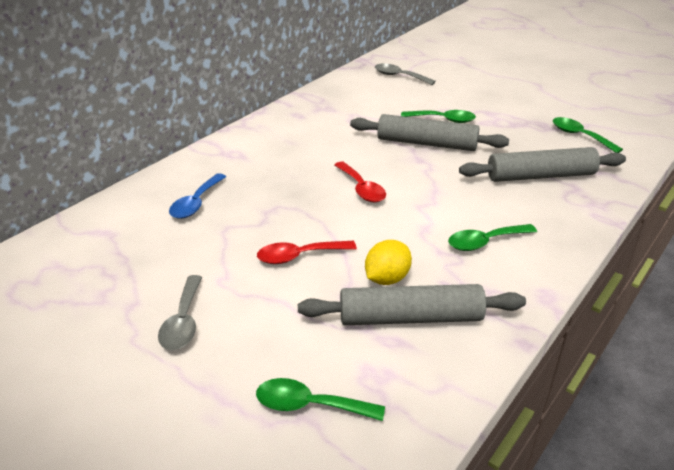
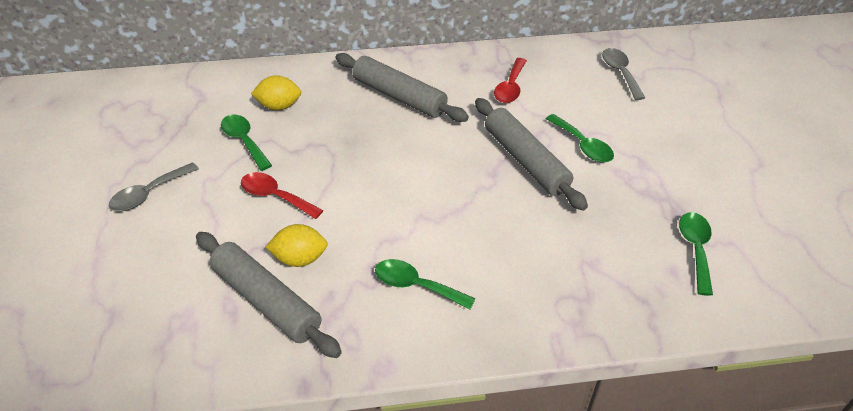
camera: 45 degrees right, 10 degrees up
(196, 203) = (279, 106): blue spoon -> yellow lemon
(309, 405) = (125, 307): green spoon -> green spoon (244, 141)
(361, 189) = (403, 169): red spoon -> red spoon (510, 87)
(540, 176) = (574, 262): grey rolling pin -> grey rolling pin (399, 96)

